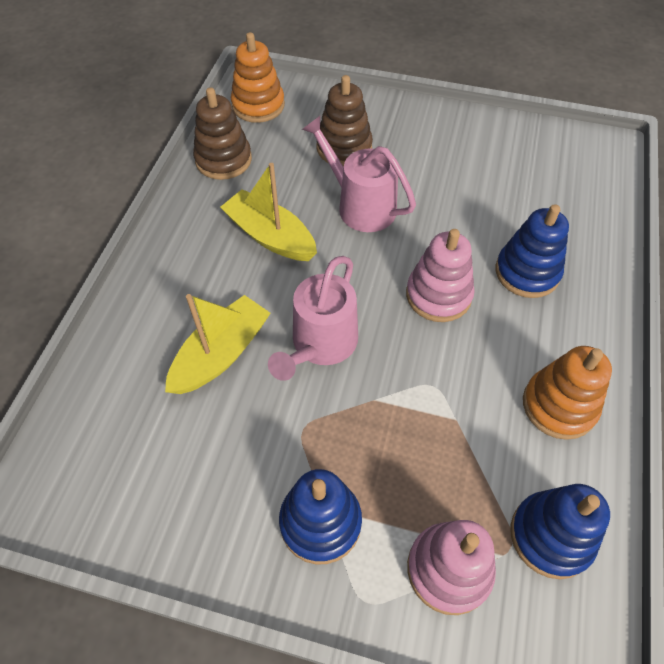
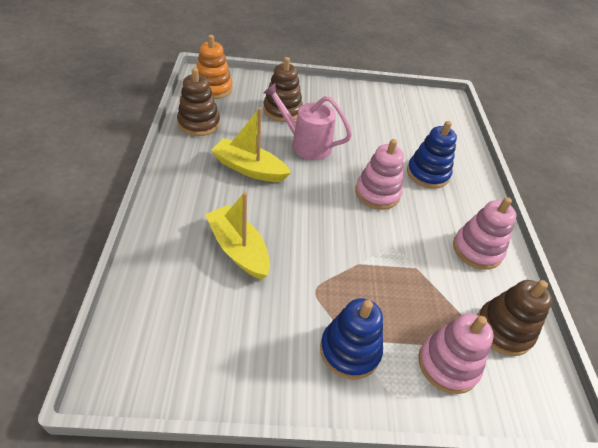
camera: 20 degrees left, 10 degrees down
(221, 354) = (238, 249): yellow boat -> yellow boat turned 60 degrees counterclockwise
(321, 344) = (309, 233): pink watering can -> none
(551, 536) = (503, 330): blue stacking toy -> brown stacking toy
(559, 406) = (477, 250): orange stacking toy -> pink stacking toy

